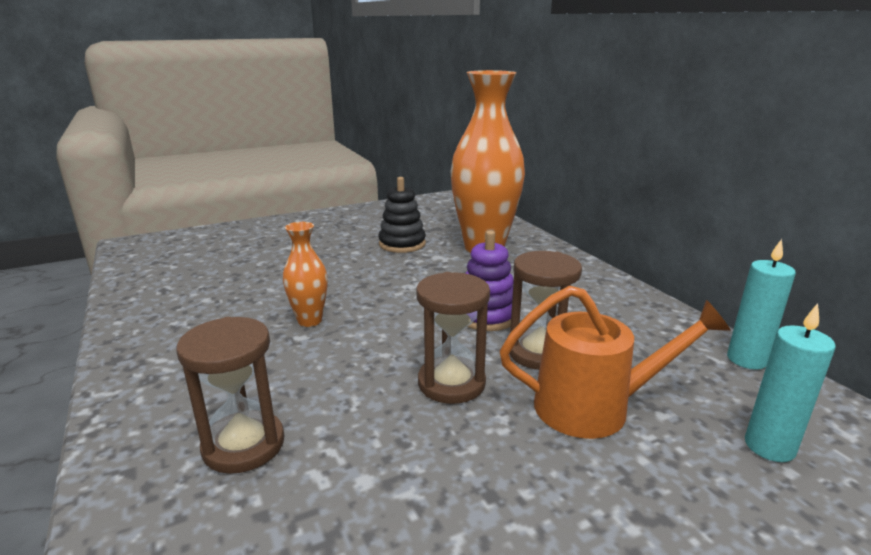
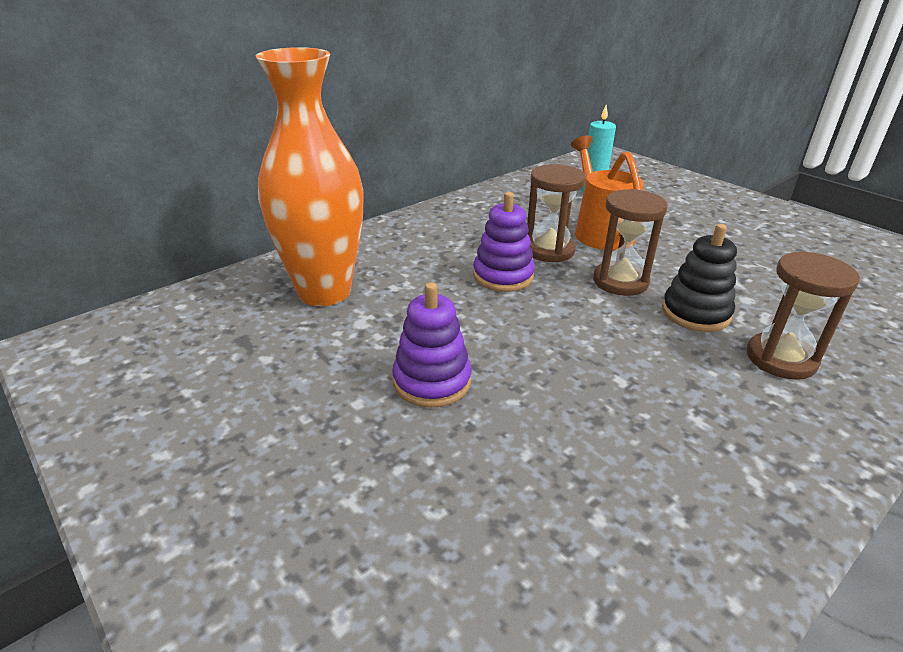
camera: 105 degrees left, 10 degrees up
(310, 321) = (585, 384): orange vase -> none
(357, 271) = (432, 381): none -> purple stacking toy
(402, 244) = (317, 361): black stacking toy -> black stacking toy (695, 313)
(746, 359) = (506, 187): turquoise candle -> none

